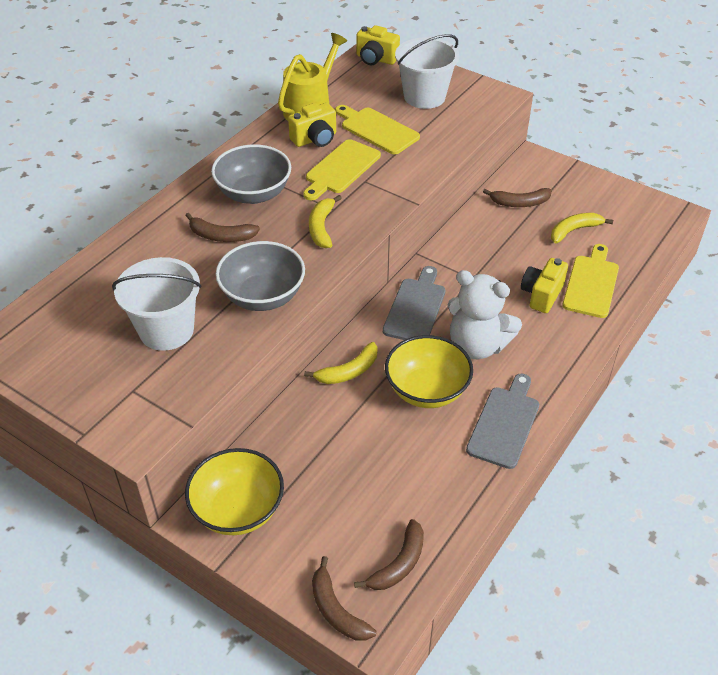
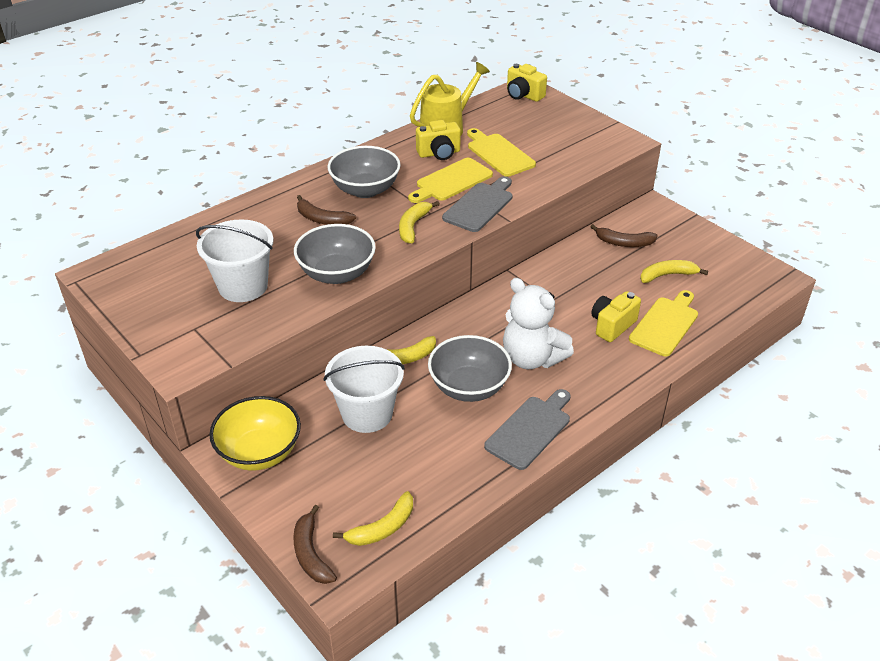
camera: 15 degrees right, 5 degrees down
(399, 564) = (382, 528): brown banana -> yellow banana
(415, 308) = (487, 316): grey cutting board -> grey cutting board (480, 205)
(424, 97) = (555, 132): white bucket -> white bucket (367, 413)
(427, 390) = (469, 387): yellow bowl -> grey bowl

